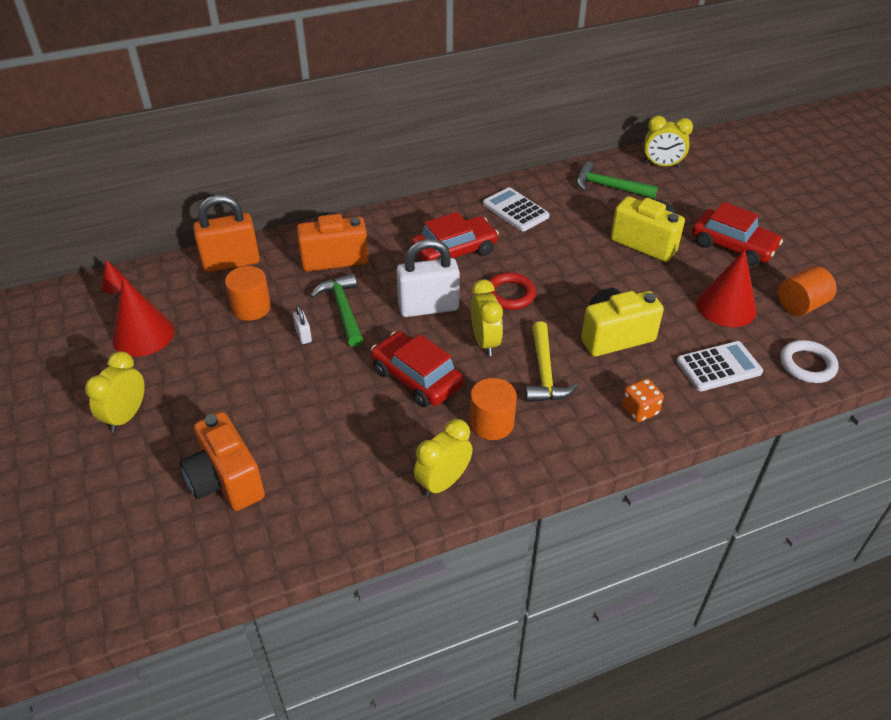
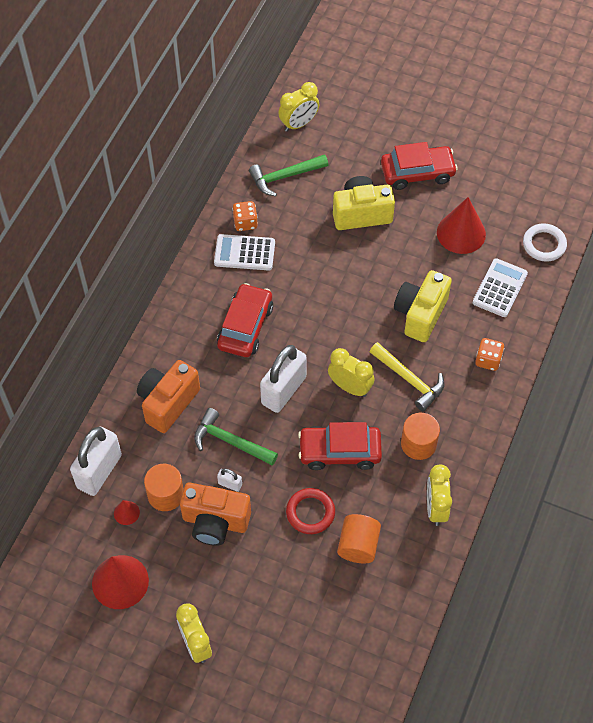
camera: 45 degrees left, 15 degrees up
(115, 285) = (39, 564): red cone -> red cone (126, 513)
(226, 481) = (316, 623): orange camera -> orange camera (215, 522)
(231, 262) = (99, 471): orange padlock -> white padlock
(510, 294) = (323, 334): red ring -> red ring (310, 512)
(540, 194) = (245, 222): none -> orange dice
(800, 305) = (501, 196): orange cylinder -> orange cylinder (358, 545)

